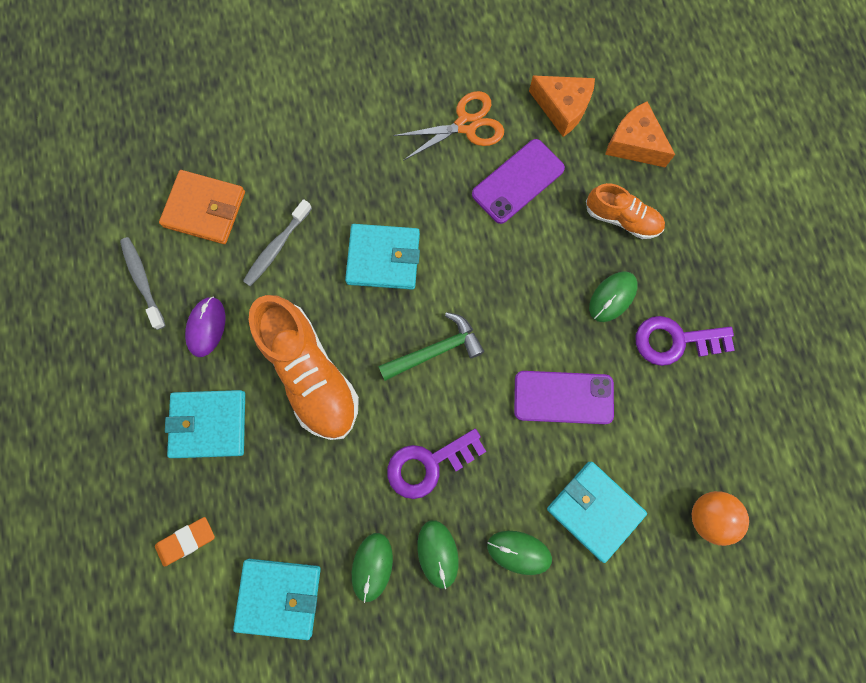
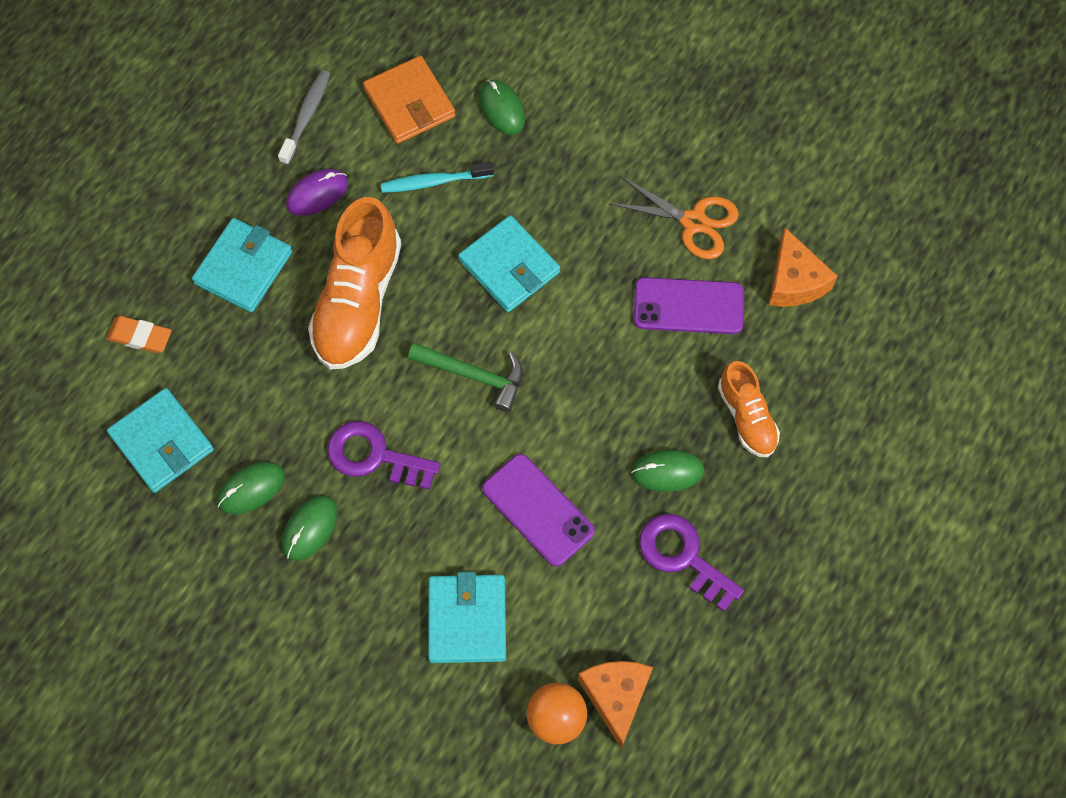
camera: 45 degrees right, 10 degrees down
(209, 424) = (244, 267): turquoise wallet -> turquoise wallet turned 75 degrees clockwise
(276, 247) = (433, 182): grey toothbrush -> turquoise toothbrush
(519, 552) = (373, 590): green mouse -> green mouse (501, 109)
(633, 144) = (826, 366): orange cheese -> orange cheese (616, 696)

